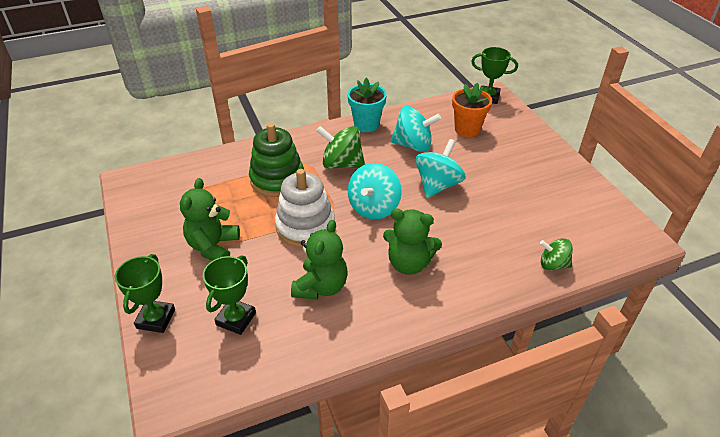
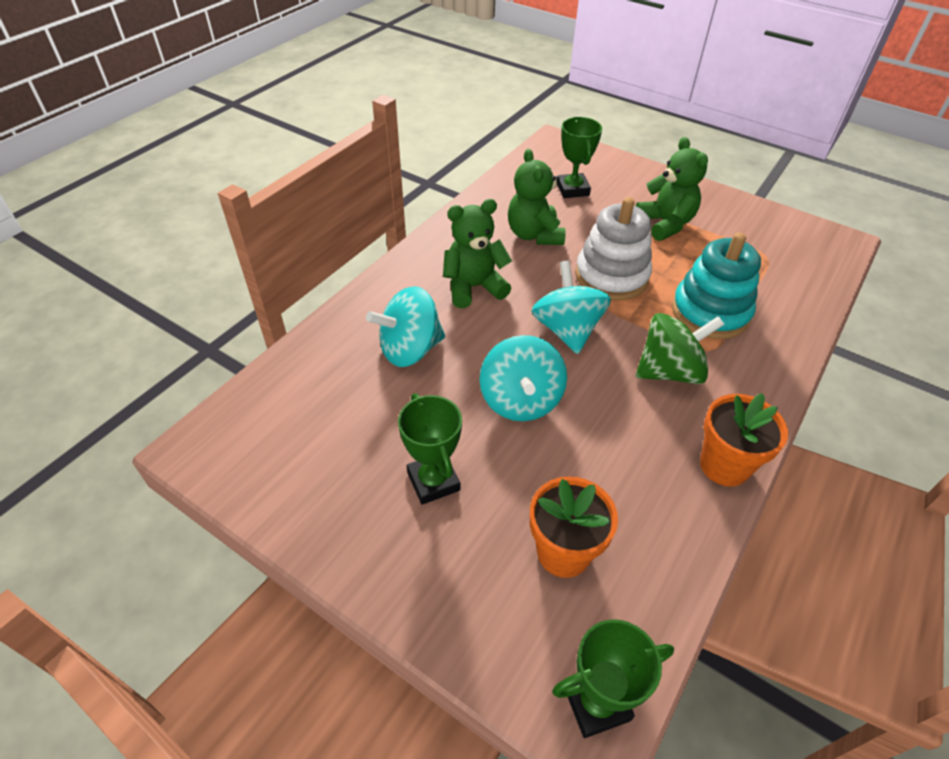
camera: 145 degrees right, 5 degrees up
(156, 319) = (627, 168): green trophy -> green trophy (433, 481)
(277, 179) = (710, 312): green stacking toy -> turquoise stacking toy
(366, 125) = (724, 465): turquoise flower pot -> orange flower pot
(413, 145) = (615, 459): turquoise spinning top -> turquoise spinning top (410, 349)
(553, 264) = (315, 355): green spinning top -> none

